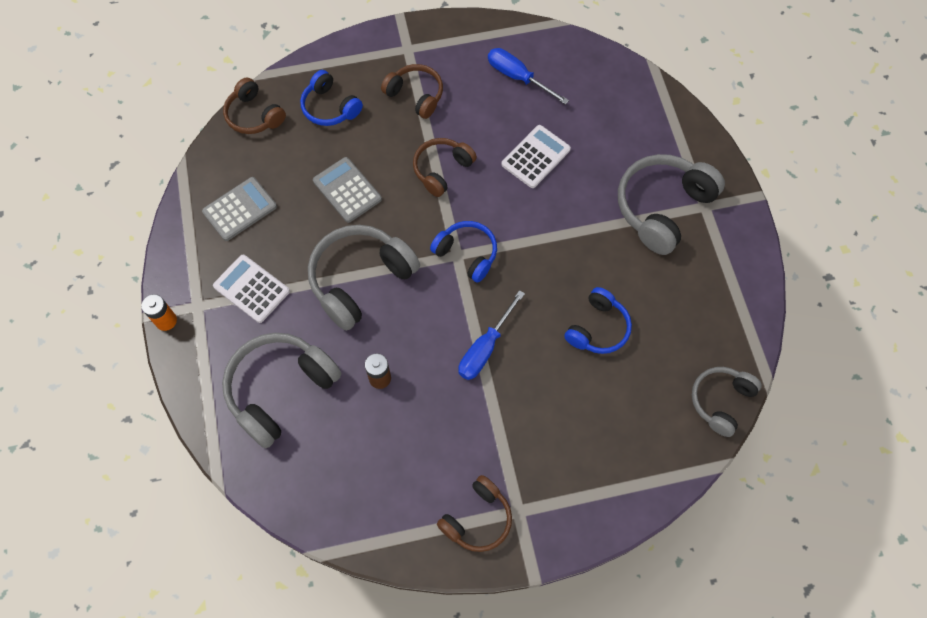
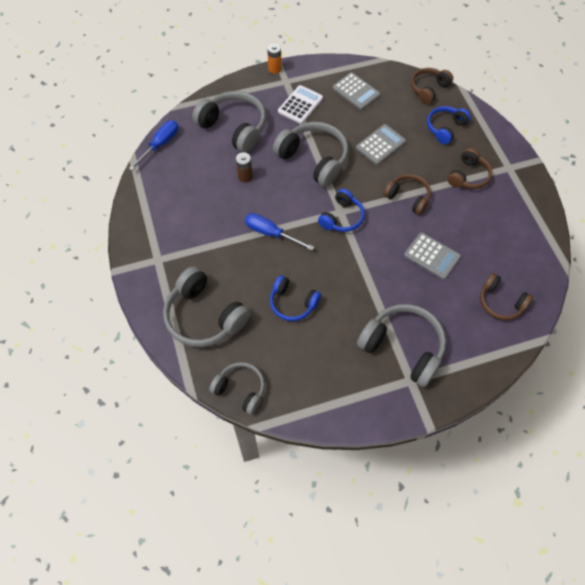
camera: 85 degrees right, 5 degrees down
(477, 519) = (152, 237): brown headphones -> brown headphones (500, 302)
(517, 77) = (503, 240): blue screwdriver -> blue screwdriver (160, 144)
(535, 157) = (432, 256): white calculator -> grey calculator
(615, 444) = (204, 316): none -> grey headphones

